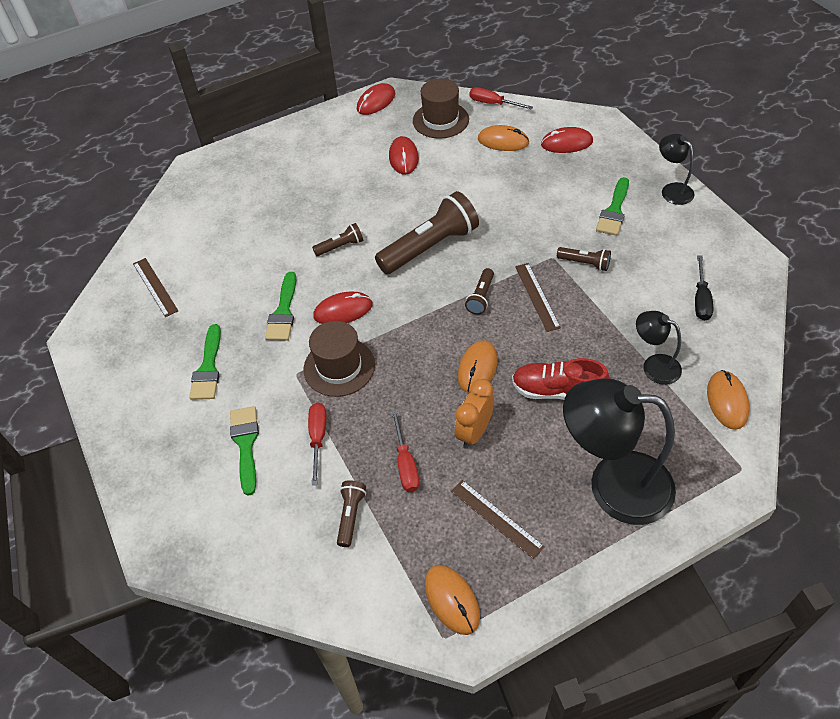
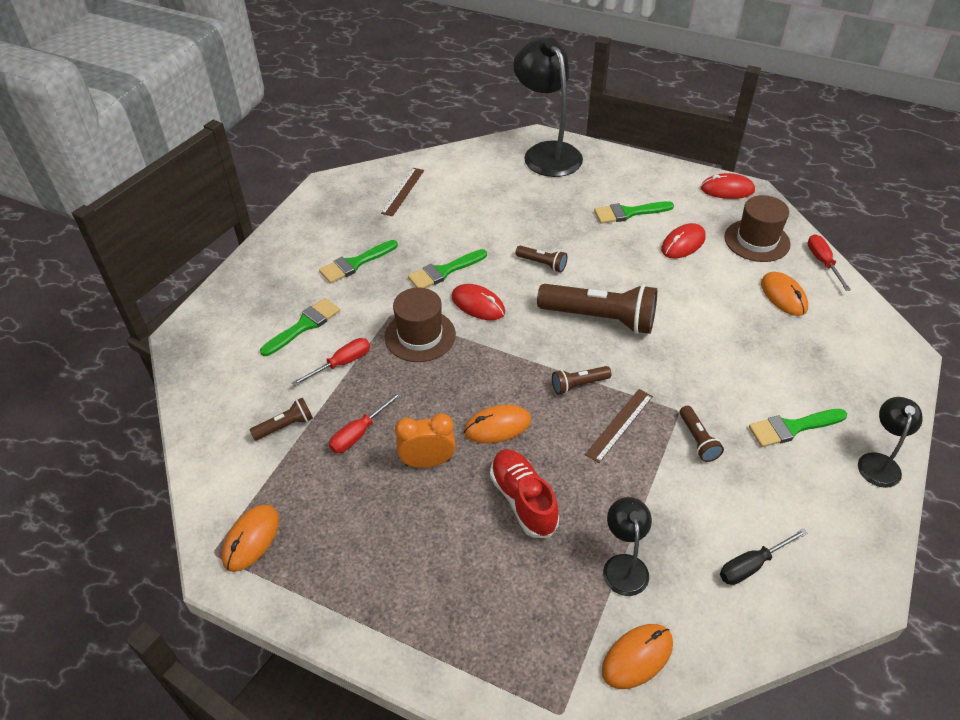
camera: 50 degrees right, 5 degrees down
(341, 166) = (628, 213): none -> green brush
(496, 518) = (351, 527): brown ruler -> none
(566, 143) = (839, 343): red mouse -> none
(613, 485) = (452, 602): black lamp -> black lamp (546, 153)

